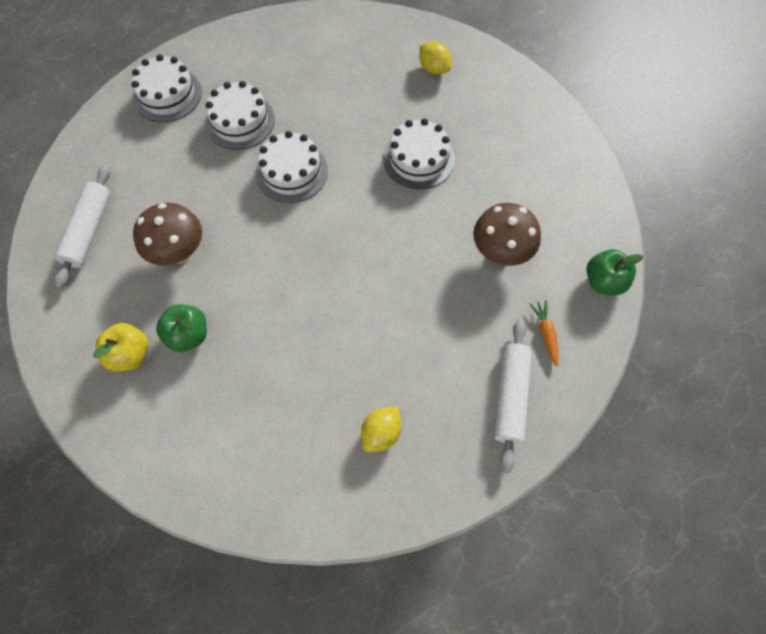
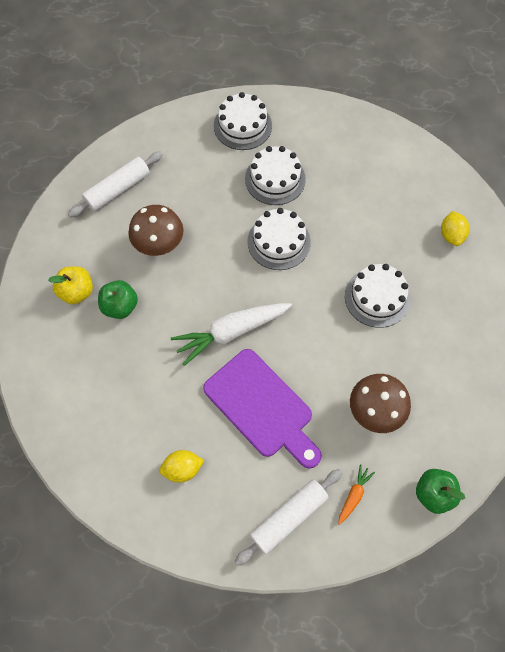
camera: 40 degrees right, 0 degrees up
(318, 279) = (231, 332): none -> white carrot
(403, 322) = (262, 407): none -> purple cutting board

